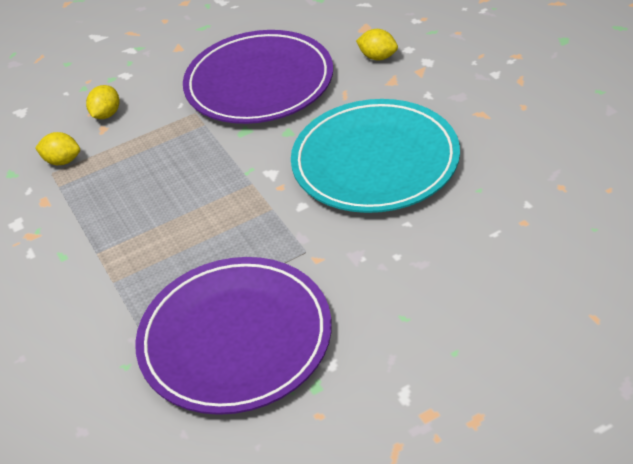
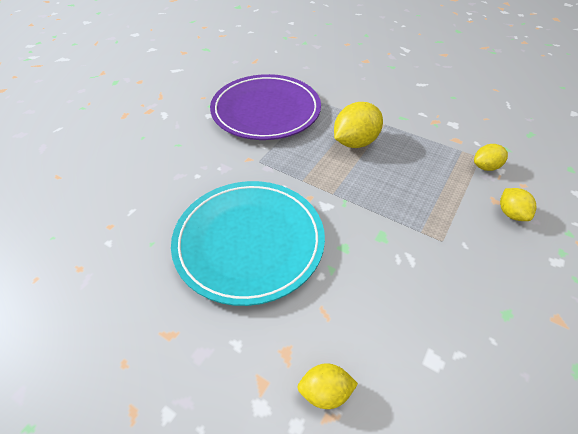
camera: 145 degrees right, 5 degrees up
(164, 238) = (355, 142): none -> yellow lemon
(259, 83) = (421, 297): purple plate -> none

